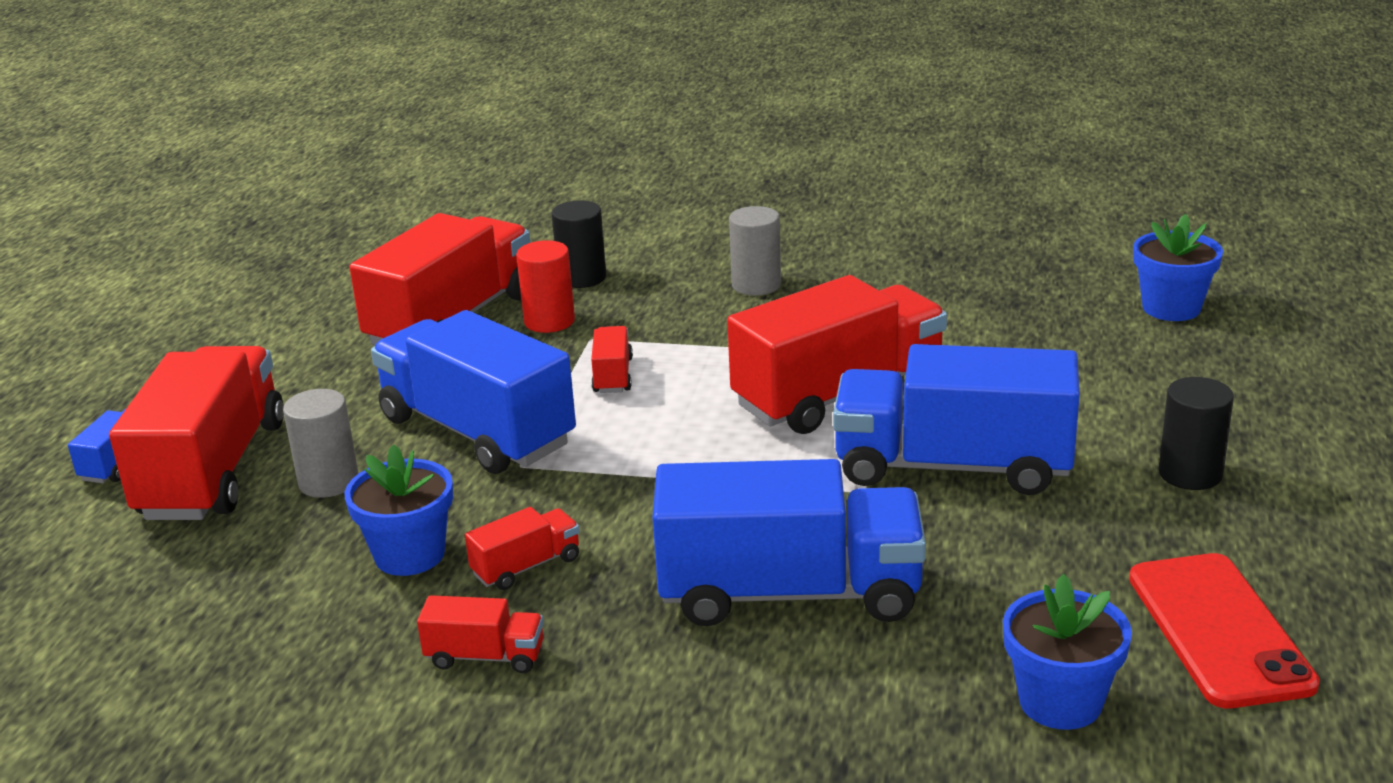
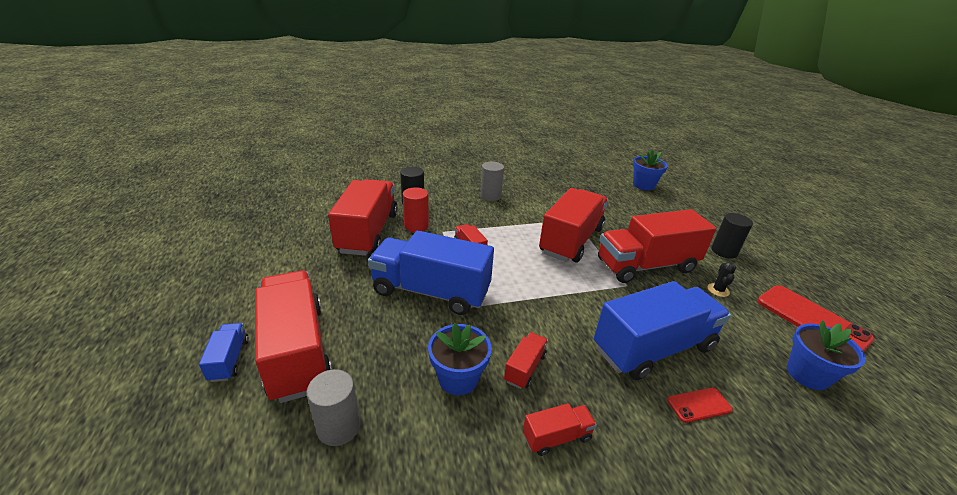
camera: 30 degrees left, 5 degrees up
(328, 482) = (374, 341): grey cylinder -> grey cylinder (339, 427)
(771, 684) = (699, 405): none -> red phone
(952, 466) = (646, 265): blue truck -> red truck
(1063, 538) = (718, 290): none -> black cactus

